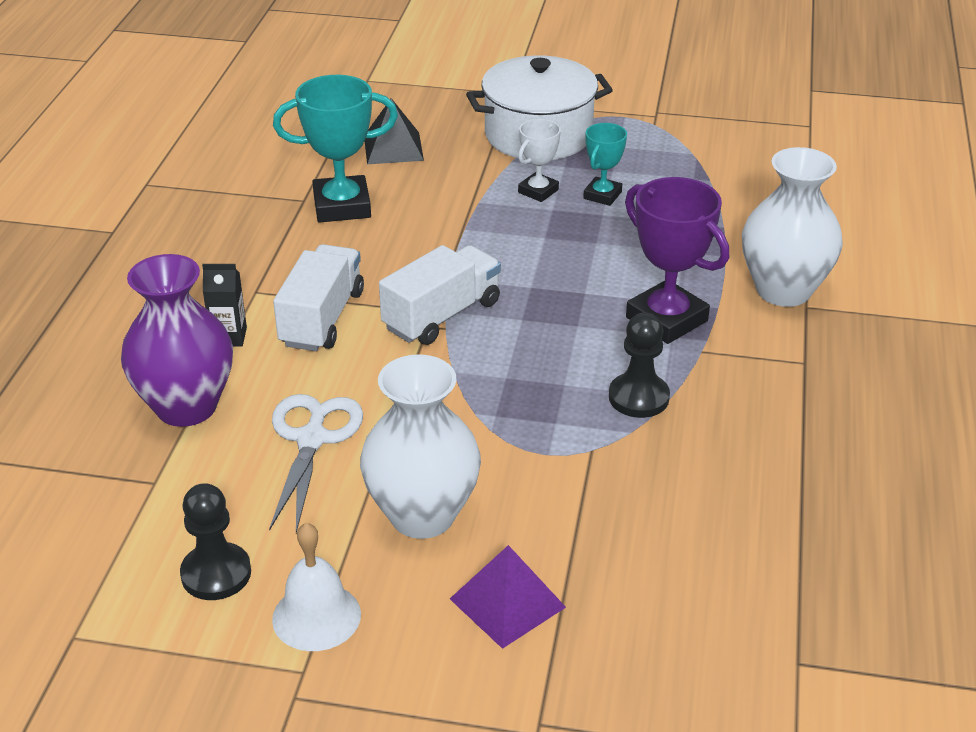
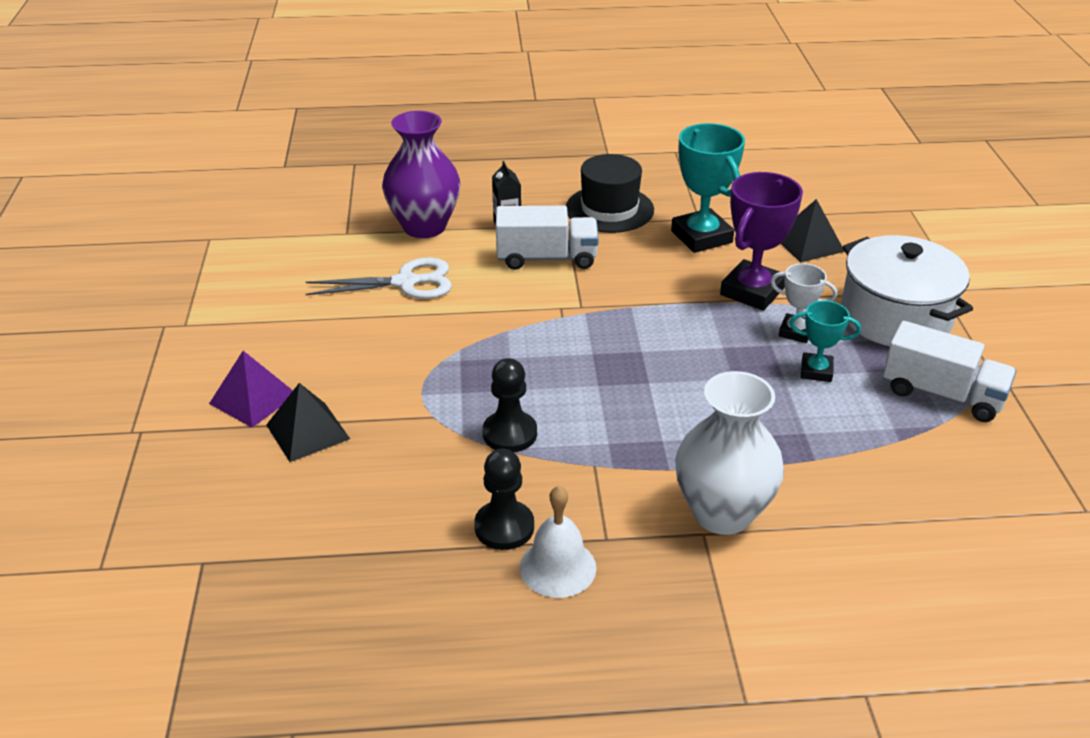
camera: 75 degrees right, 0 degrees up
(216, 574) = (266, 274): black pawn -> black pawn (504, 527)
(244, 254) = (609, 209): none -> black hat
(316, 616) = (232, 320): white bell -> white bell (558, 567)
(422, 515) = (337, 345): white vase -> none
(442, 315) = (577, 312): white truck -> white truck (942, 394)
(589, 555) = (308, 431): none -> black pyramid
(666, 319) = (632, 437): purple trophy -> purple trophy (752, 291)

